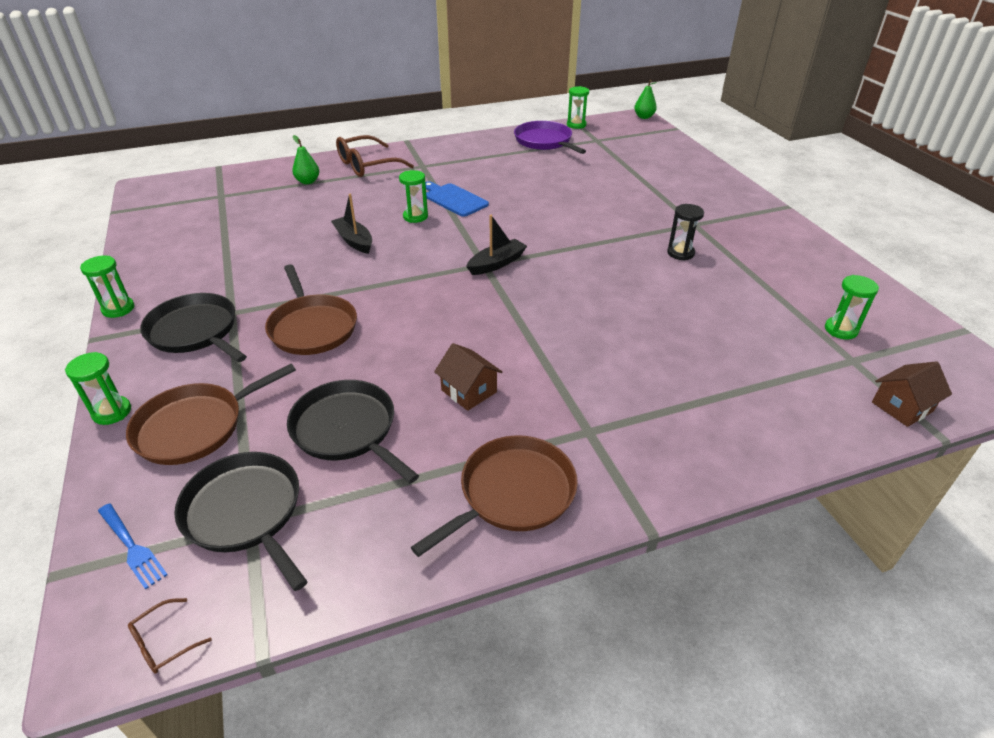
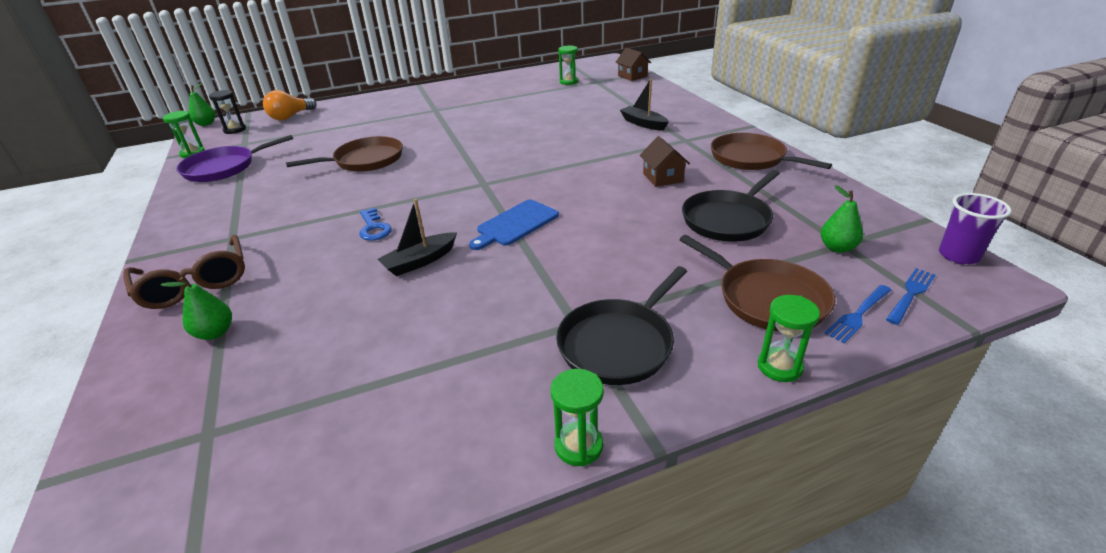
camera: 90 degrees left, 5 degrees down
(132, 487) = (858, 315): none -> blue fork
(165, 642) = (958, 256): brown glasses -> purple cup
(246, 513) = (837, 248): black pan -> green pear
(312, 327) = (596, 260): brown pan -> brown pan (365, 160)
(415, 216) = (374, 228): green hourglass -> blue key
(454, 199) = (341, 209): blue cutting board -> blue cutting board (515, 224)
(469, 391) = (663, 177): brown house -> brown house turned 60 degrees counterclockwise
(496, 263) = (483, 178): black boat -> black boat (643, 124)
(665, 149) = (290, 117): none -> orange light bulb
(680, 253) = (477, 115): black hourglass -> black hourglass (235, 130)

